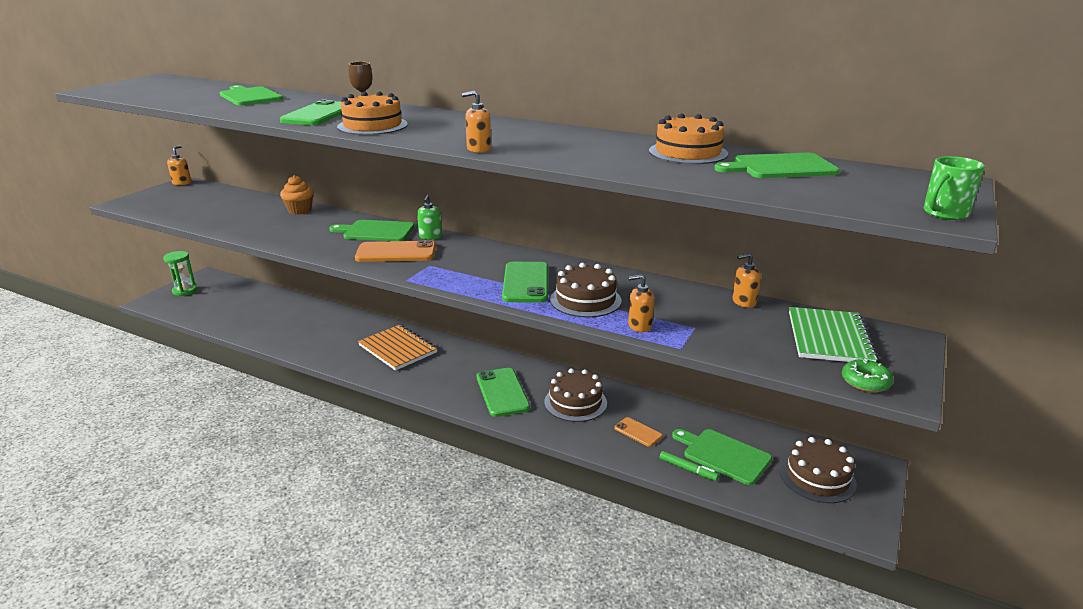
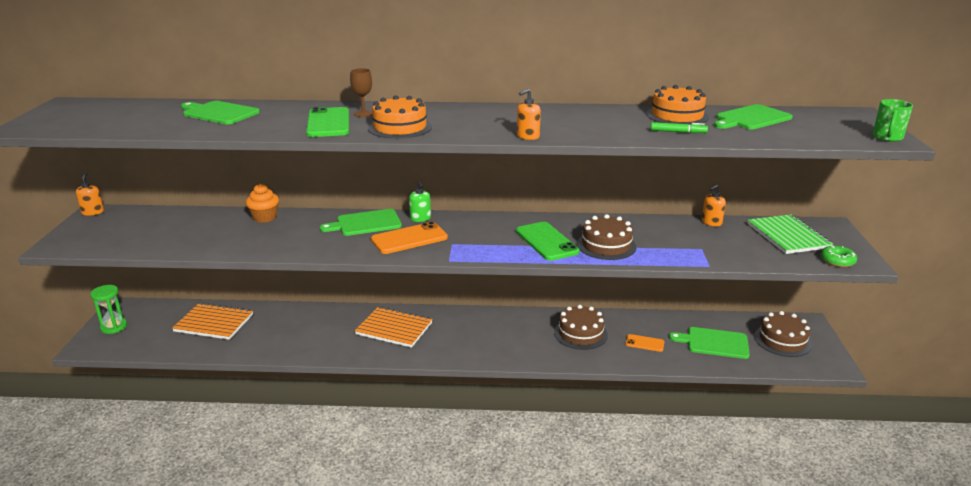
camera: 25 degrees left, 0 degrees up
(258, 306) = (214, 323): none -> orange notebook
(502, 392) = (518, 341): green phone -> none
(639, 326) = (665, 256): orange soap dispenser -> none
(688, 469) = (700, 360): green marker -> green marker (678, 132)

